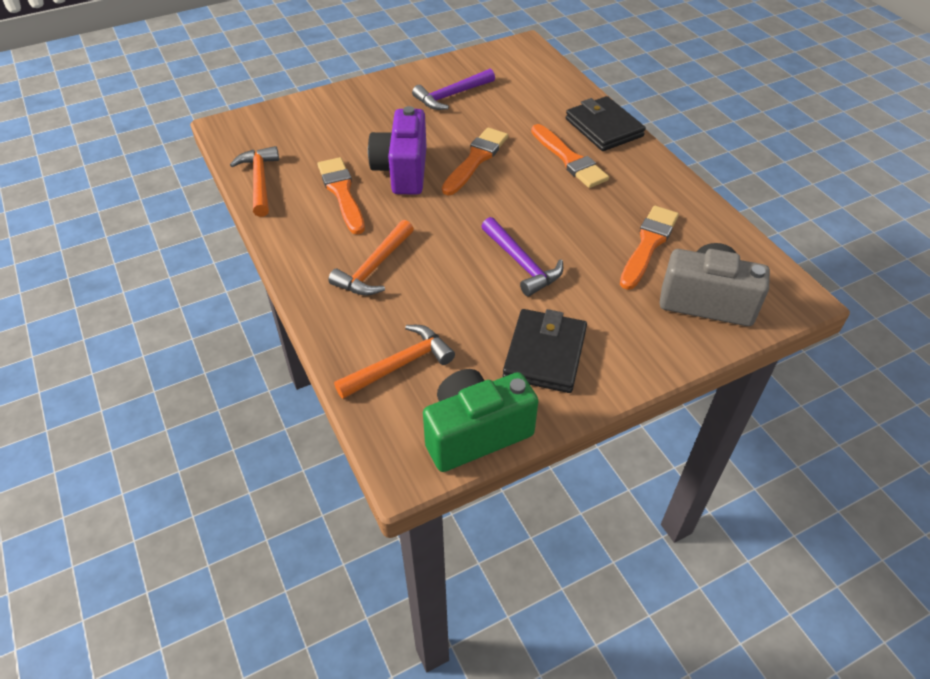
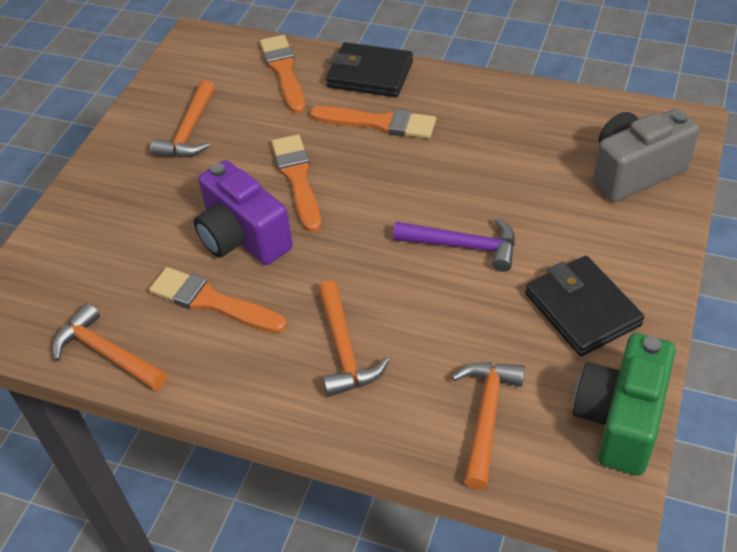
camera: 40 degrees left, 0 degrees up
(451, 95) = (190, 131): purple hammer -> orange hammer
(648, 244) = (536, 155): orange brush -> orange brush (284, 71)

